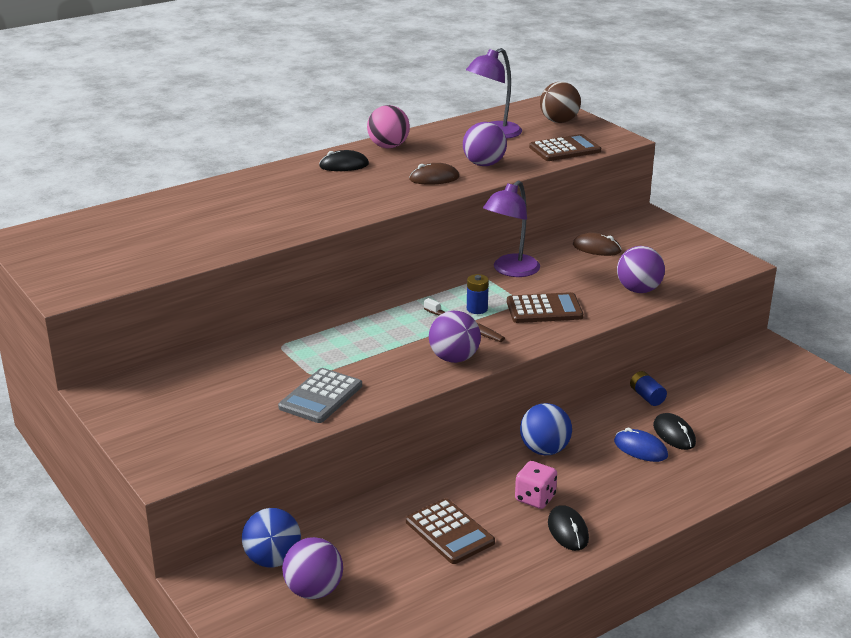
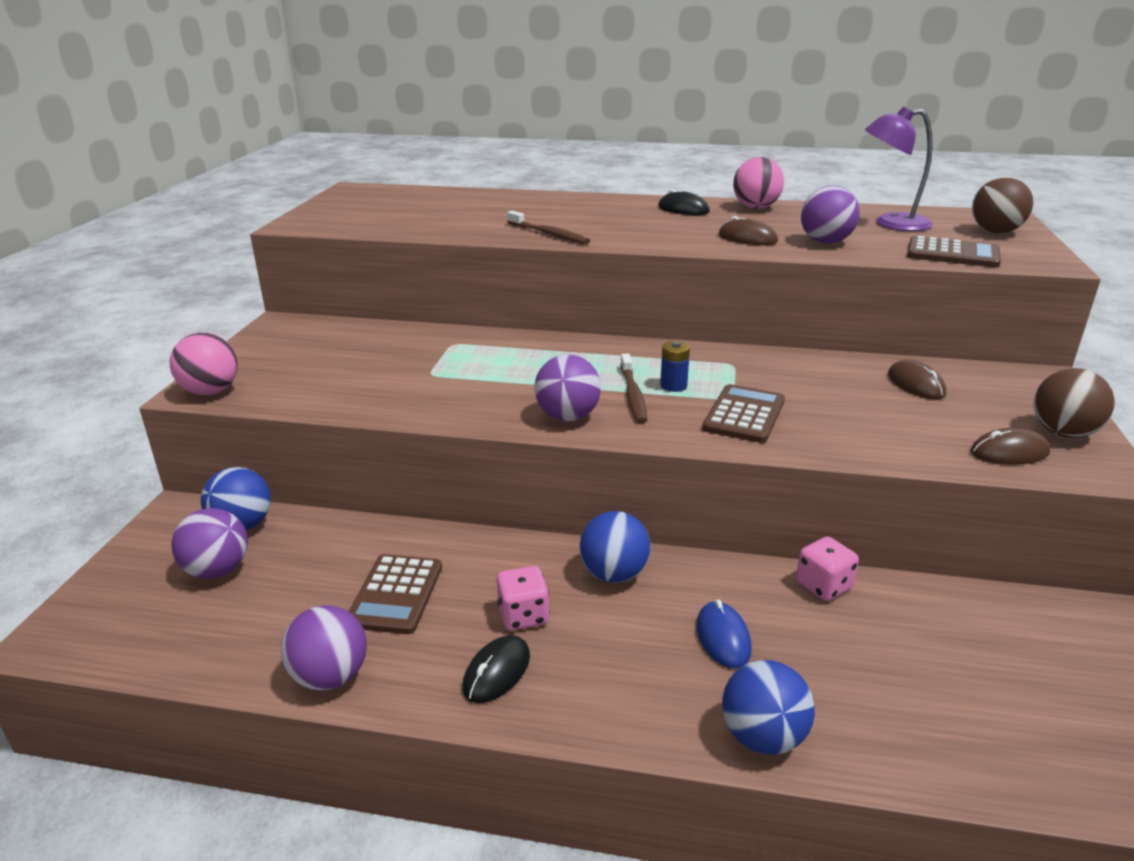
camera: 45 degrees right, 0 degrees up
(177, 466) = (210, 391): none -> pink ball
(297, 223) = (548, 234): none -> brown toothbrush
(321, 397) = (400, 393): grey calculator -> none
(510, 270) = (773, 368): purple lamp -> none
(544, 309) = (744, 415): brown calculator -> brown calculator turned 105 degrees counterclockwise
(638, 290) = (898, 443): purple ball -> purple ball (330, 677)
(647, 397) = (823, 586): blue battery -> pink dice
(674, 434) = (792, 647): black mouse -> none
(689, 271) = (1009, 452): none -> brown mouse
(696, 248) = (1063, 433): none -> brown ball
(715, 480) = (762, 737): none -> blue ball

